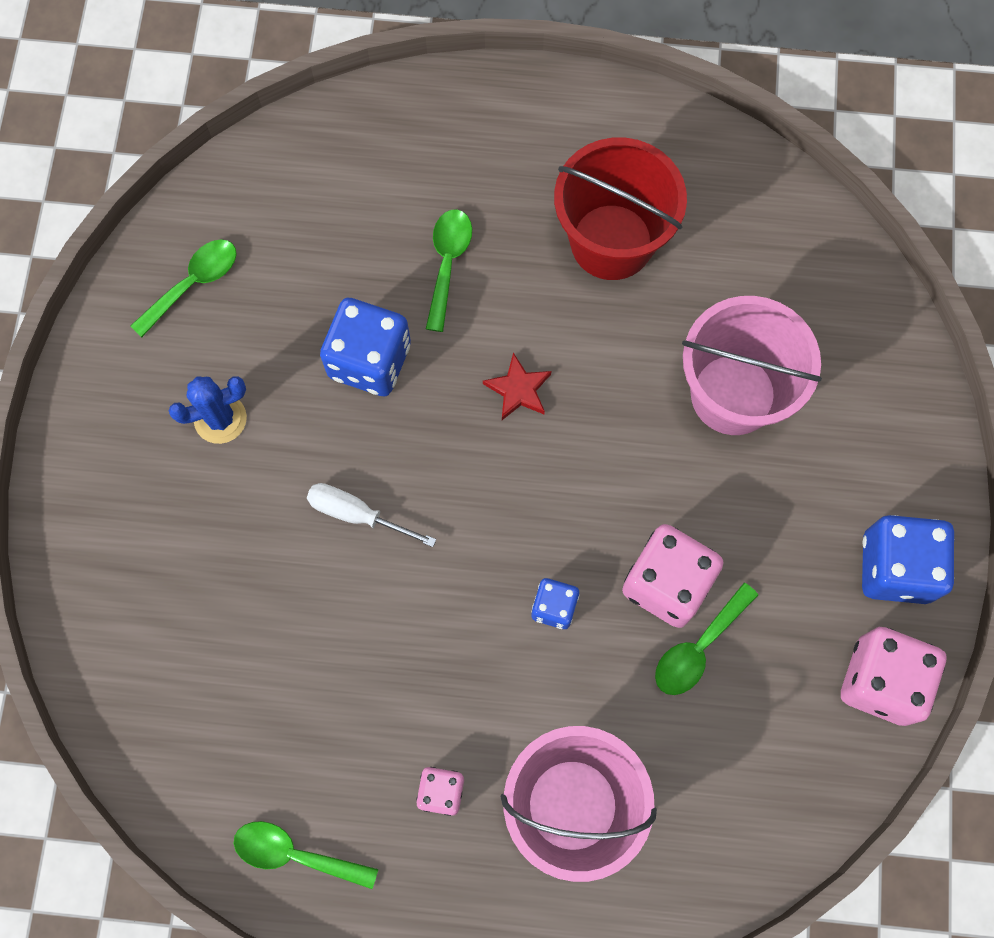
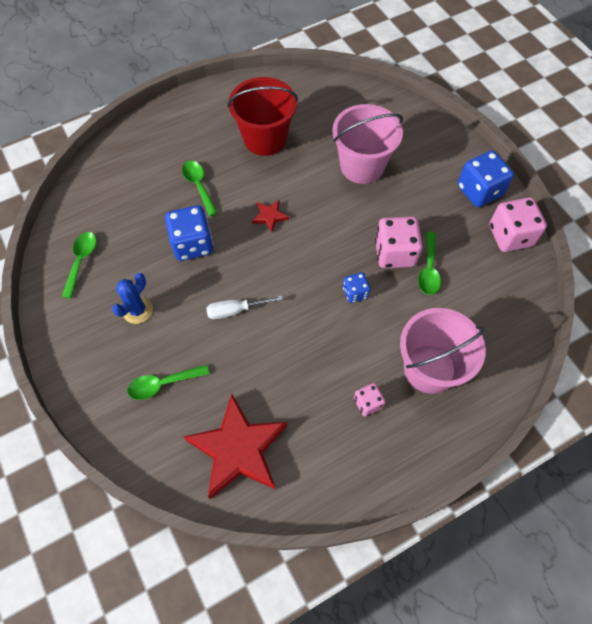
camera: 35 degrees left, 10 degrees down
(215, 728) = (238, 449): none -> red star
(295, 854) = (321, 480): green spoon -> green spoon (162, 384)

